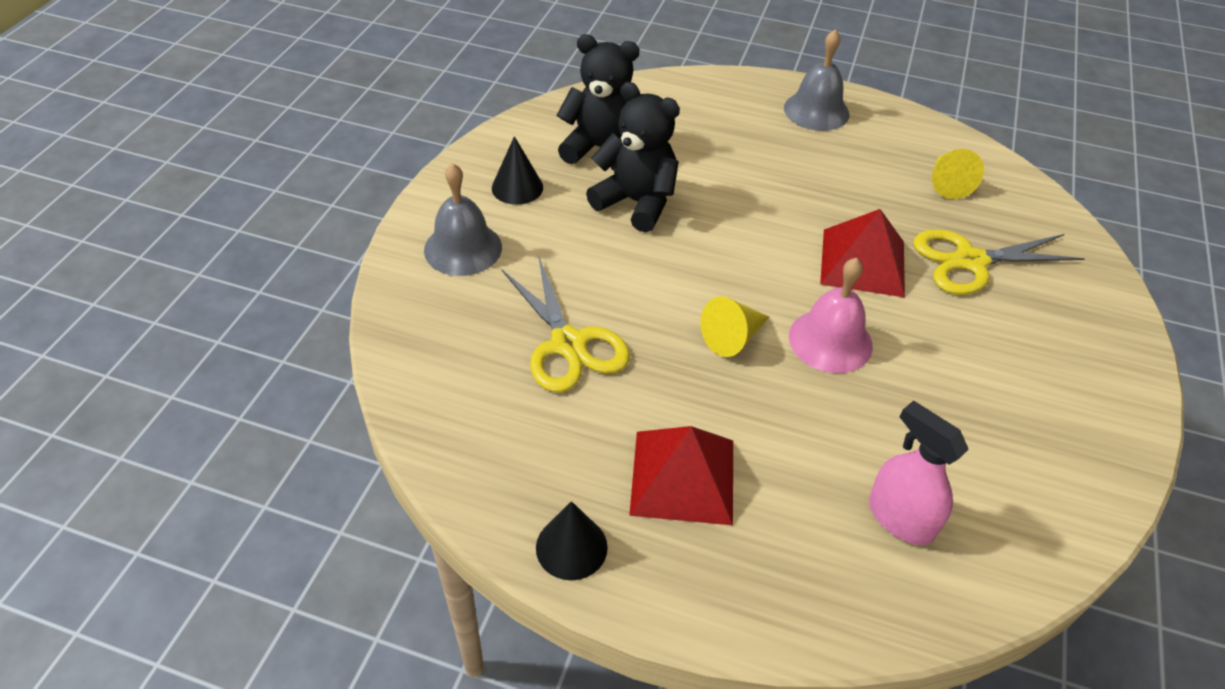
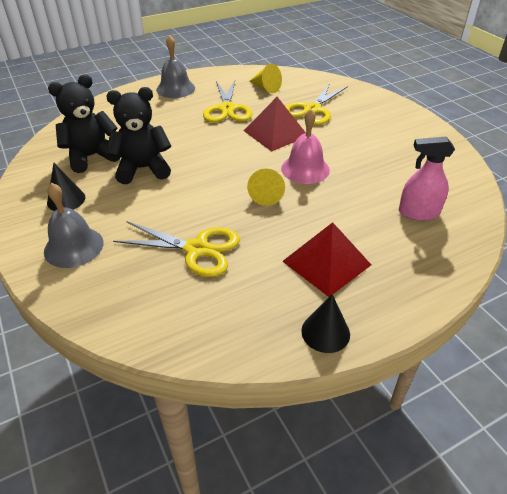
camera: 45 degrees left, 5 degrees down
(844, 184) = (227, 109): none -> yellow scissors

